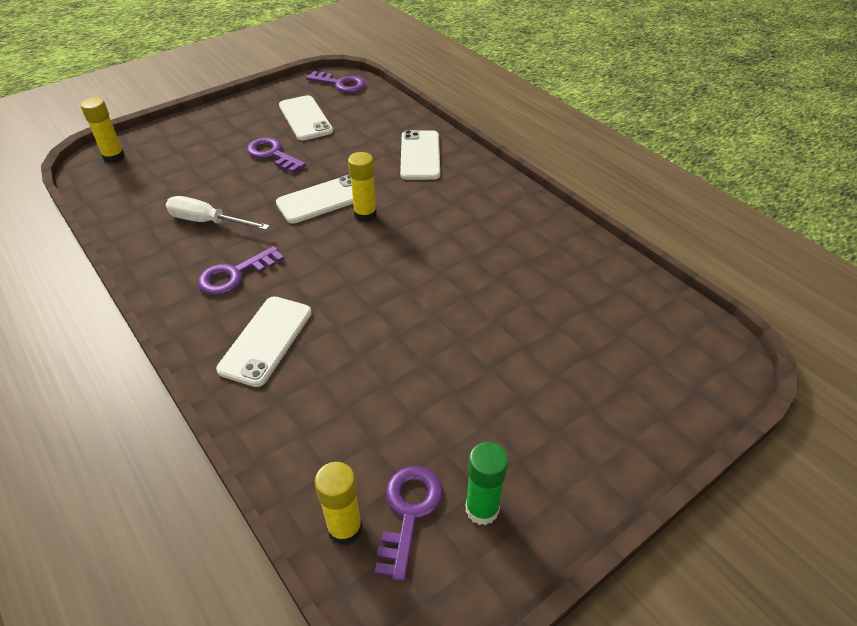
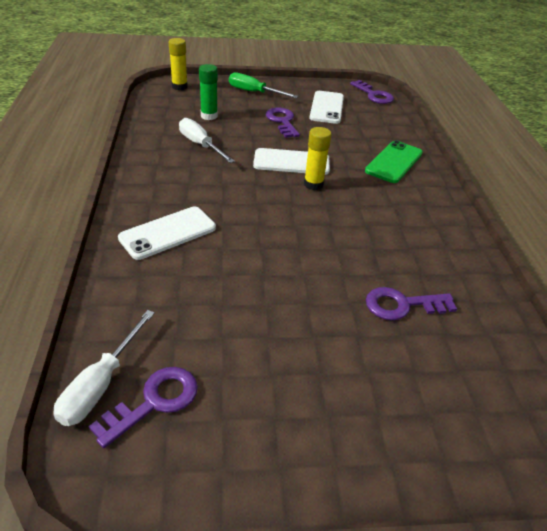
camera: 30 degrees right, 5 degrees down
(210, 130) = (254, 92): none -> green screwdriver
(235, 275) = (187, 183): purple key -> purple key (402, 305)
(345, 528) = (101, 384): yellow glue stick -> white screwdriver
(420, 155) = (394, 162): white phone -> green phone
(482, 509) = (210, 435): green glue stick -> green glue stick (209, 116)

